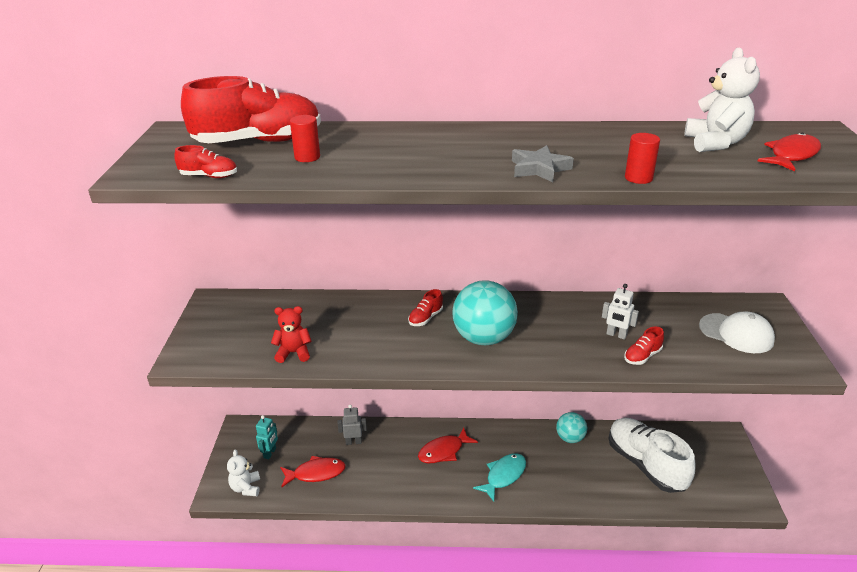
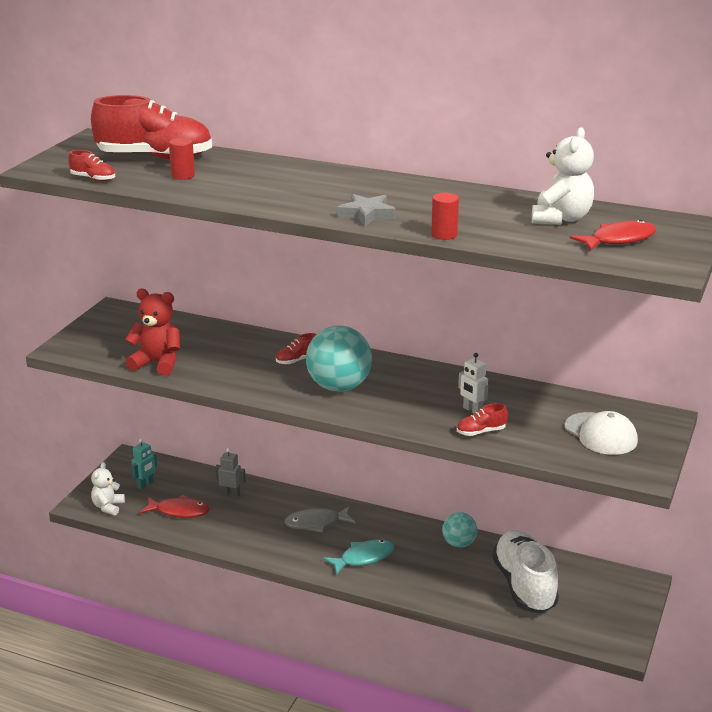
camera: 20 degrees right, 5 degrees down
(294, 353) = (157, 363): red teddy bear -> red teddy bear, size x1.50
(443, 451) = (316, 523): red fish -> grey fish

